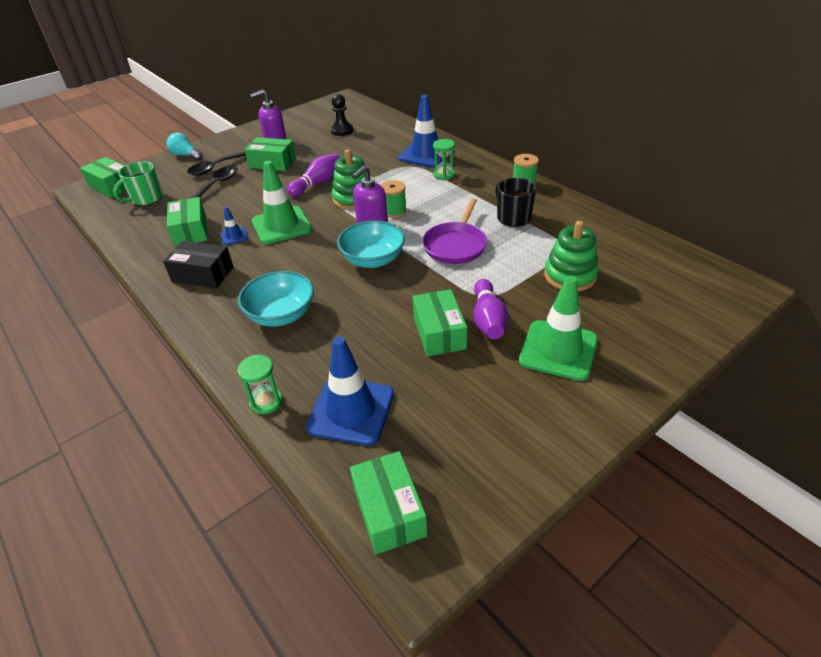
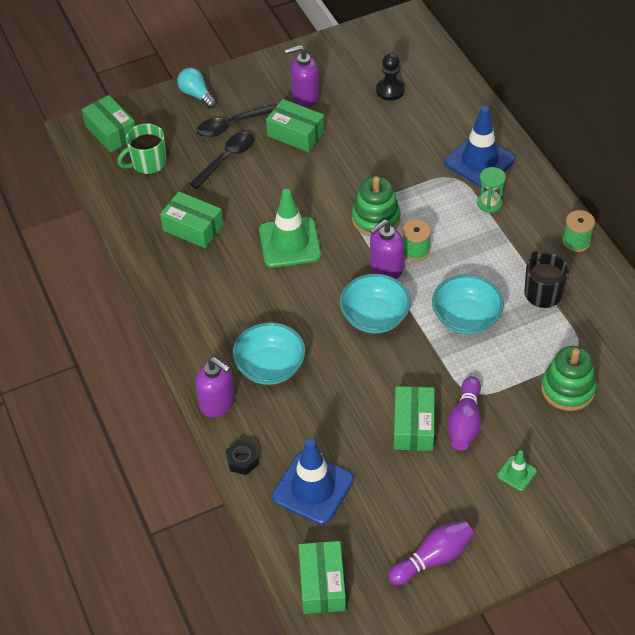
camera: 15 degrees right, 10 degrees up
(191, 231) = (193, 228): green box -> green box turned 60 degrees counterclockwise
(203, 274) = (200, 294): black box -> none
(231, 355) = (218, 403): none -> purple soap dispenser
(234, 236) = (237, 247): blue traffic cone -> none
(266, 402) = (242, 460): green hourglass -> black nut
(318, 183) = (341, 183): purple bowling pin -> purple bowling pin (433, 558)
(455, 245) = (466, 318): purple pan -> turquoise bowl
(558, 350) = (517, 473): green traffic cone -> green traffic cone, size x0.47

